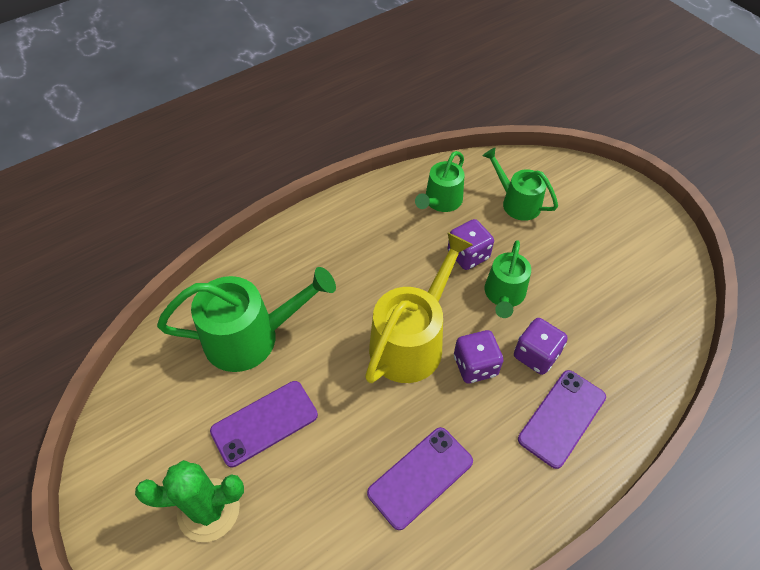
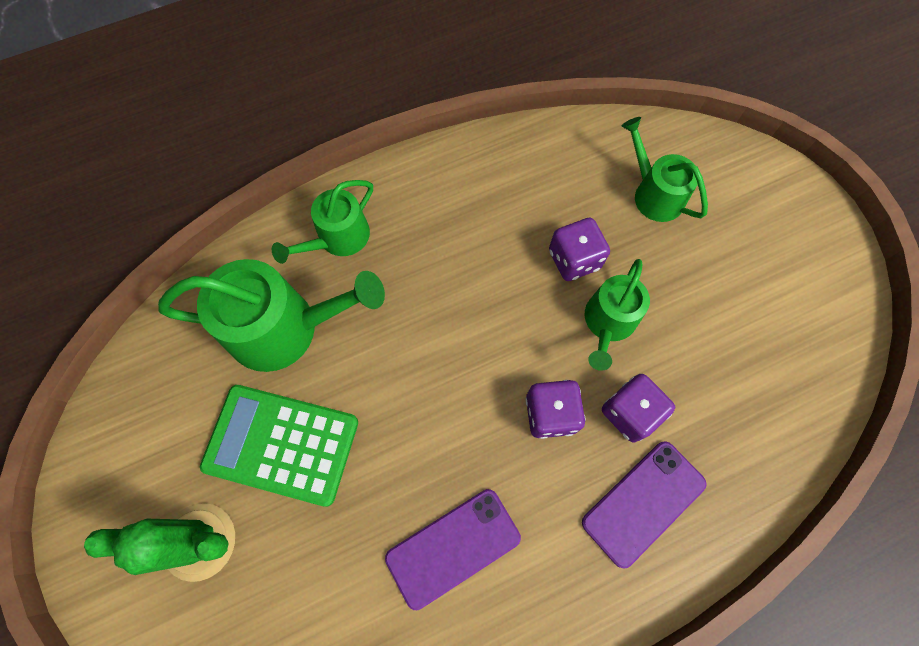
camera: 10 degrees right, 15 degrees up
(264, 423) = (281, 444): purple phone -> green calculator
(411, 341) = (478, 366): yellow watering can -> none
(441, 201) = (555, 177): green watering can -> green watering can (338, 238)

